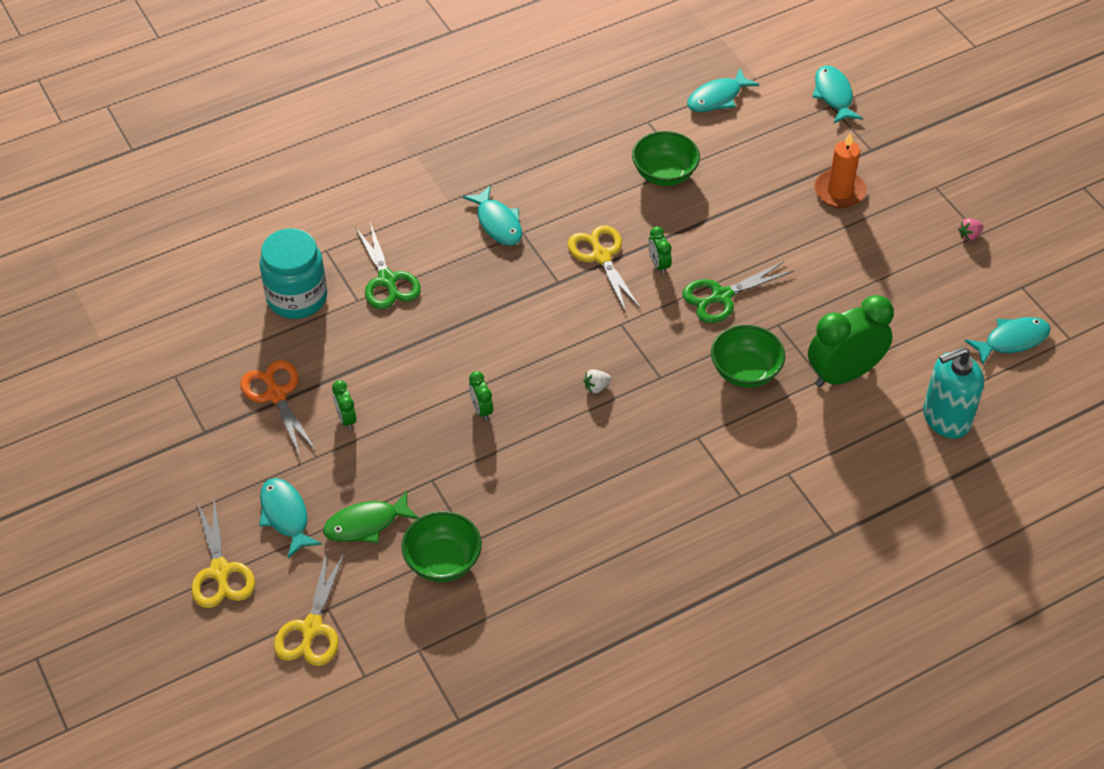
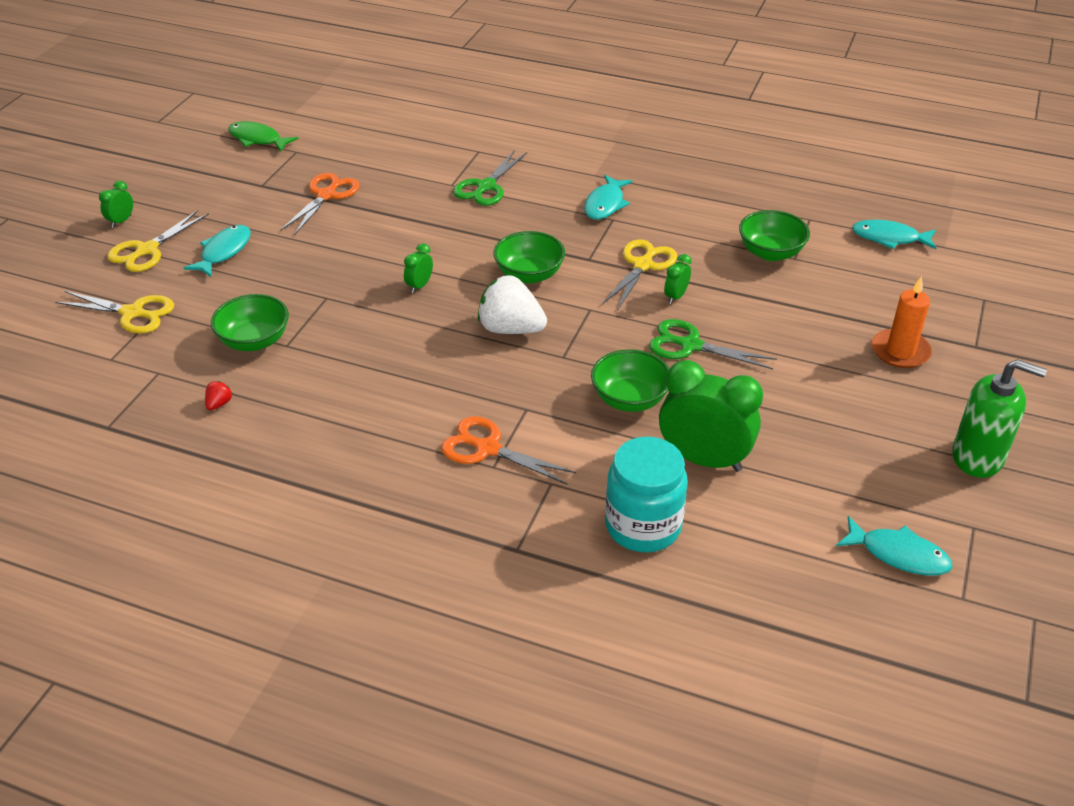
camera: 50 degrees right, 10 degrees down
(297, 298) = (422, 161): turquoise jar -> turquoise jar (643, 526)
(311, 628) = (133, 313): yellow scissors -> yellow scissors turned 135 degrees counterclockwise
(346, 419) = (339, 233): green clock -> green clock (121, 221)
(366, 524) = (253, 289): green fish -> green fish (257, 139)
(504, 628) = (219, 404): none -> red strawberry
(540, 332) = (529, 275): none -> green bowl
(596, 387) = (510, 329): white strawberry -> white strawberry, size x2.41
(719, 487) = (487, 448): none -> orange scissors
(833, 95) = (997, 294): turquoise fish -> none
(946, 418) = (742, 556): turquoise soap dispenser -> none
(969, 235) = (977, 457): pink strawberry -> green soap dispenser

